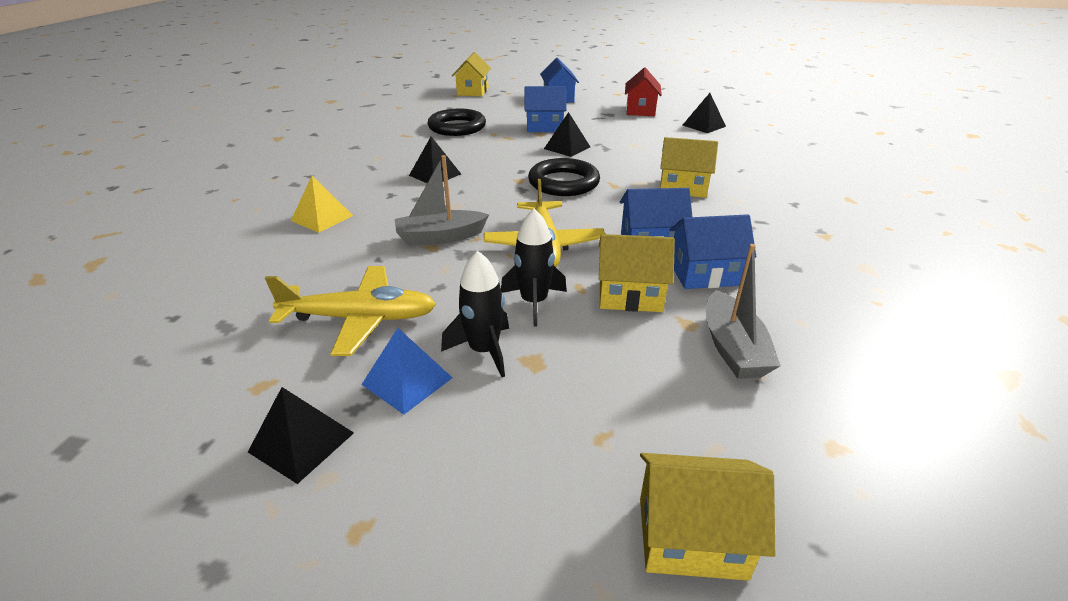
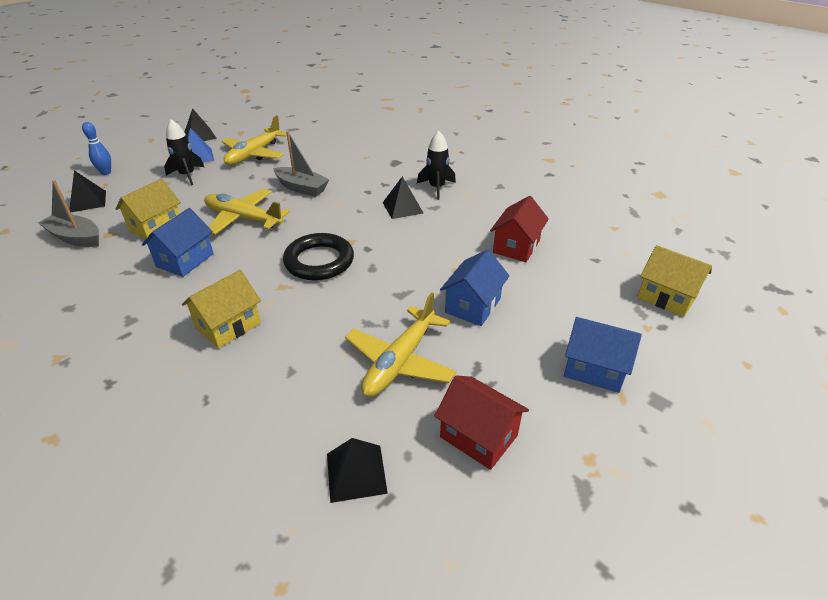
camera: 120 degrees right, 5 degrees up
(322, 218) = (374, 158): yellow pyramid -> none
(440, 237) = (301, 188): grey boat -> grey boat turned 105 degrees clockwise
(457, 127) = (516, 246): black ring -> red house
(534, 302) = (198, 197): black rocket -> black rocket (436, 188)
(563, 477) = (106, 172): none -> blue bowling pin
(567, 147) = (395, 296): black pyramid -> black pyramid (88, 201)
(623, 133) = (400, 361): none -> yellow plane
(691, 537) = (49, 185): yellow house -> none
(704, 274) = (127, 263): blue house -> none

